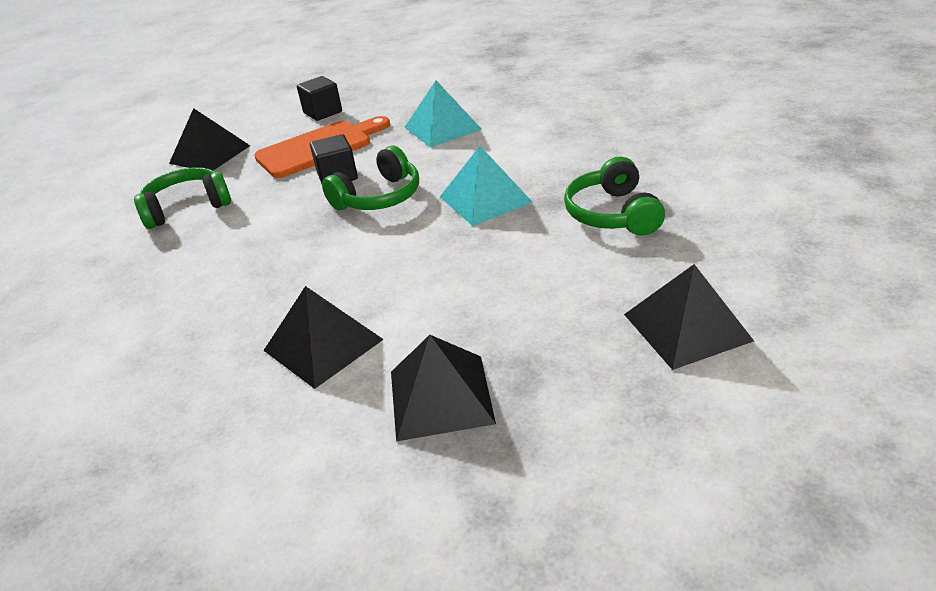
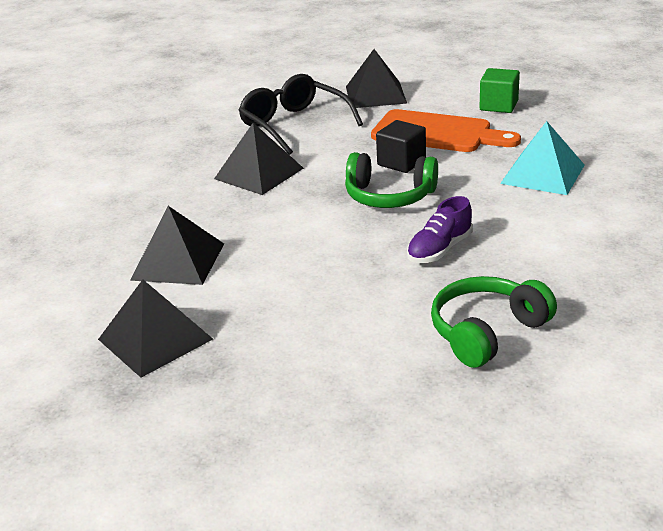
camera: 55 degrees right, 5 degrees down
(187, 207) = (295, 125): green headphones -> black glasses
(323, 112) = (498, 105): black cube -> green cube
(485, 199) = (439, 249): turquoise pyramid -> purple shoe
(686, 327) = (333, 440): black pyramid -> black pyramid (259, 173)

